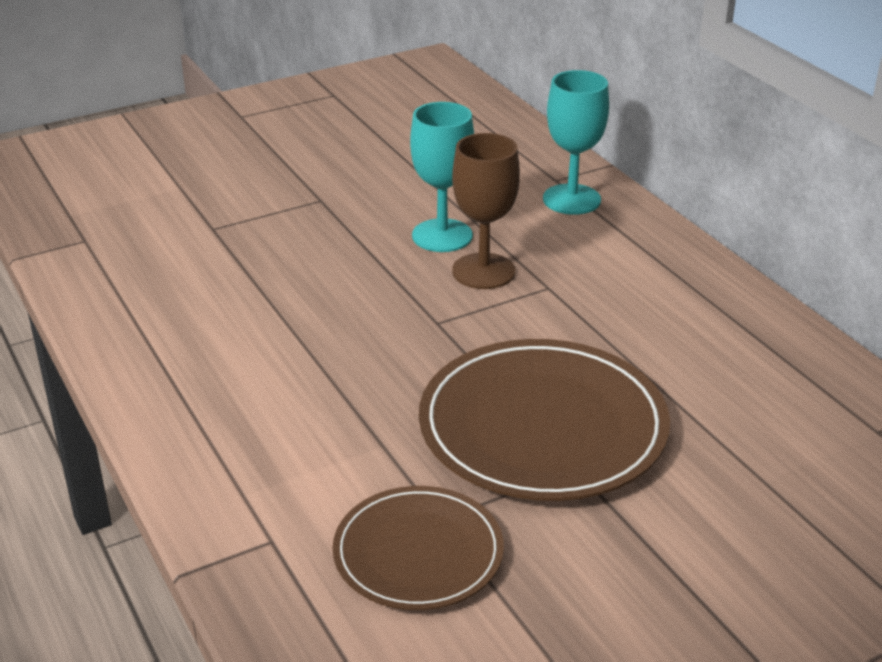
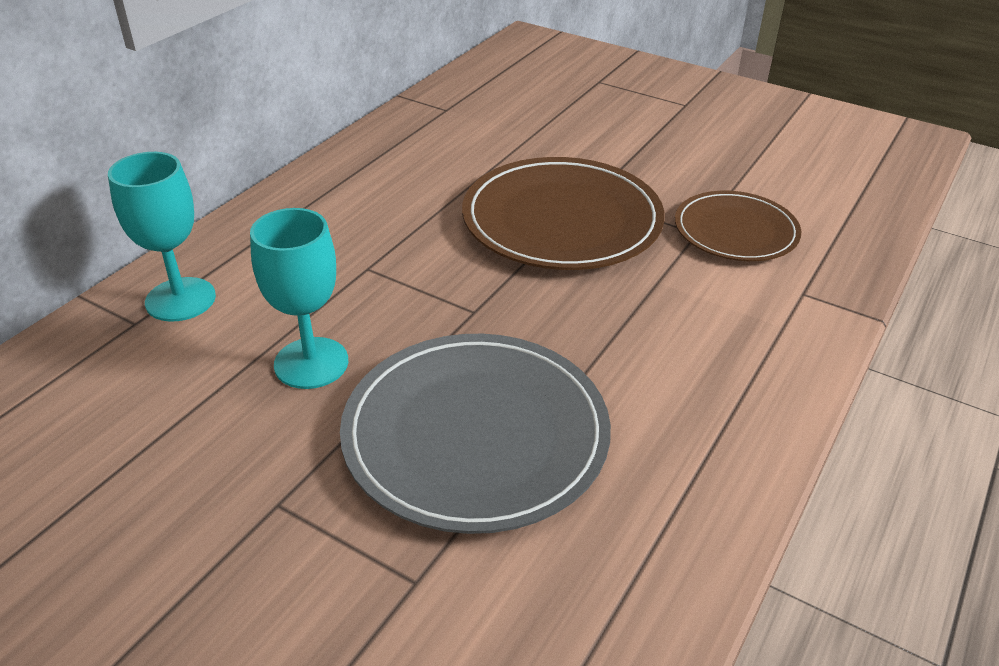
camera: 120 degrees left, 5 degrees up
(299, 280) = (475, 435): none -> grey plate
(483, 271) = (365, 312): brown goblet -> none

